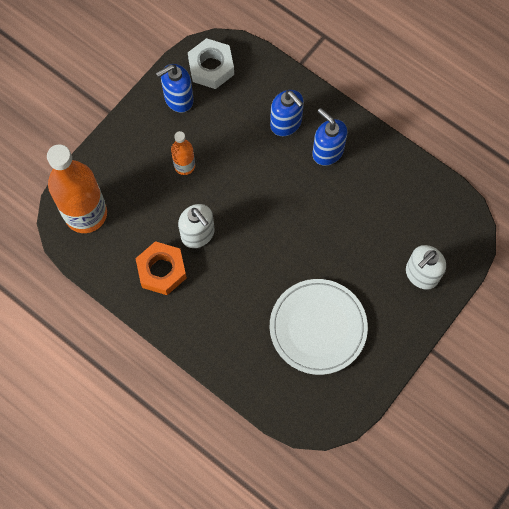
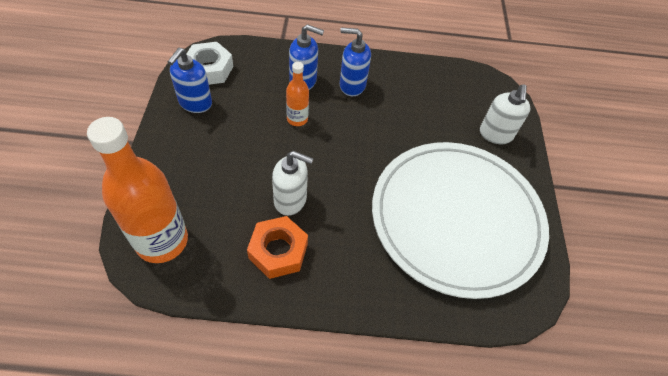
camera: 40 degrees left, 15 degrees down
(184, 166) = (237, 151): orange bottle -> orange bottle (297, 119)
(318, 327) = (456, 219): white plate -> white plate, size x1.67

